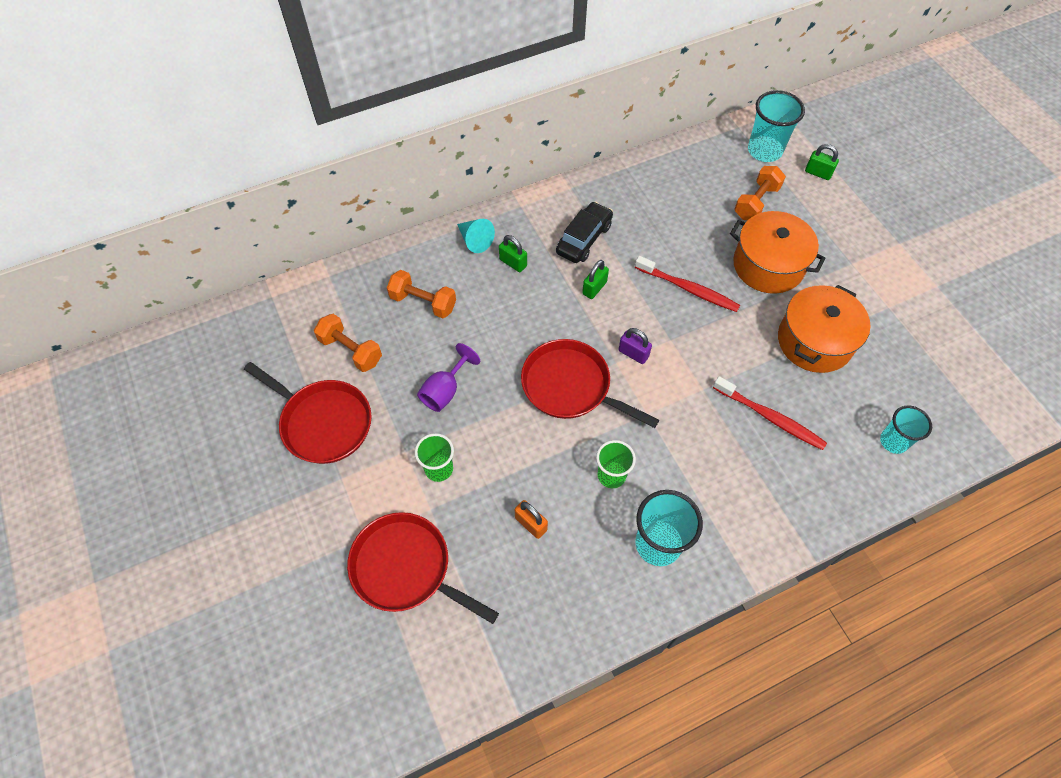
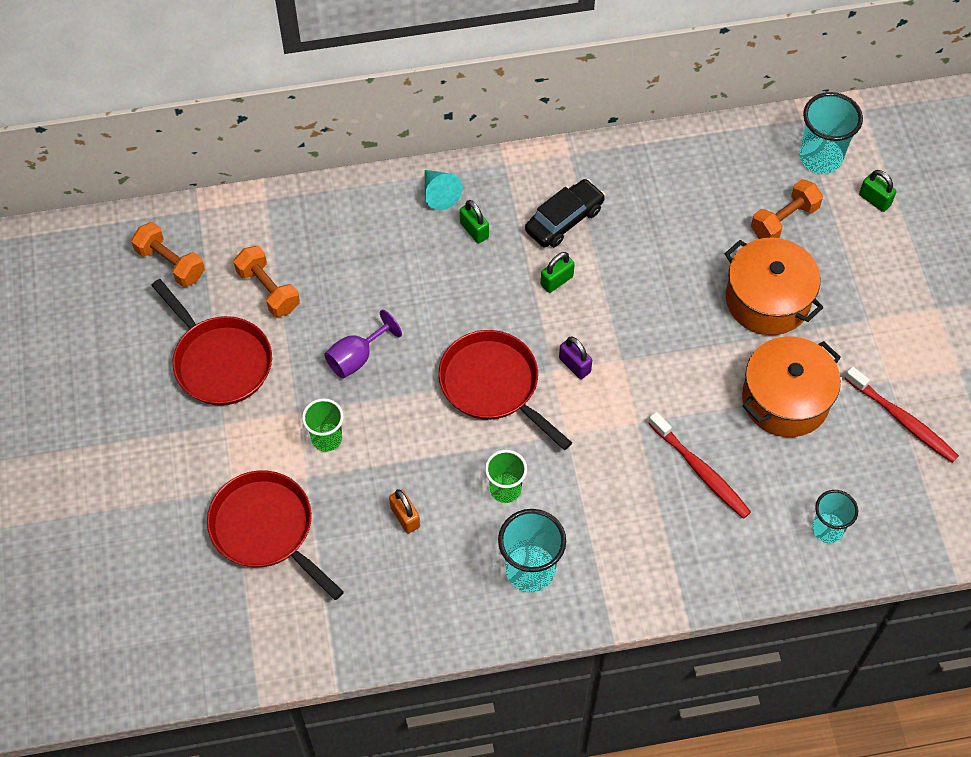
camera: 15 degrees right, 0 degrees up
(423, 302) = (361, 254): orange dumbbell -> orange dumbbell (170, 263)
(688, 289) = (663, 306): red toothbrush -> red toothbrush (902, 420)

